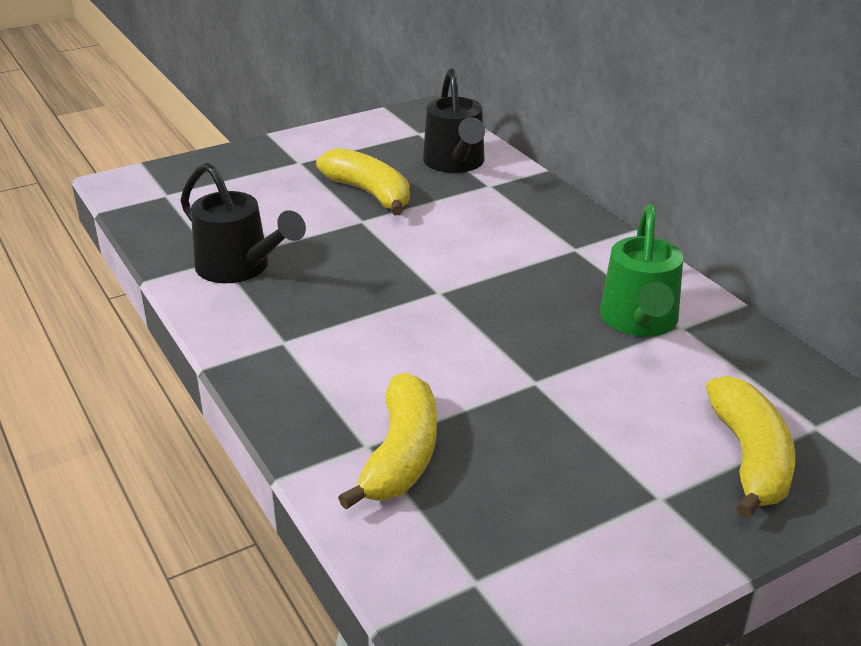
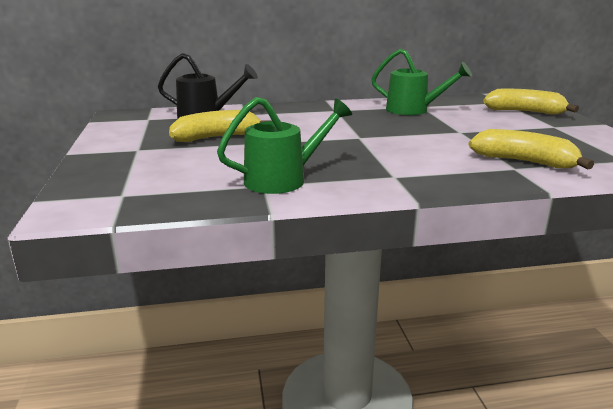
camera: 70 degrees left, 10 degrees down
(240, 268) = (283, 179): black watering can -> green watering can

